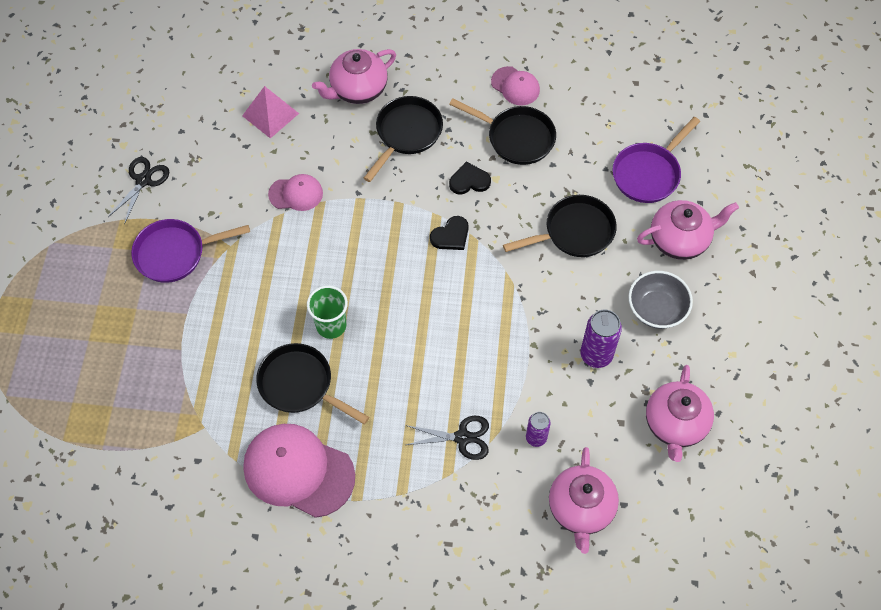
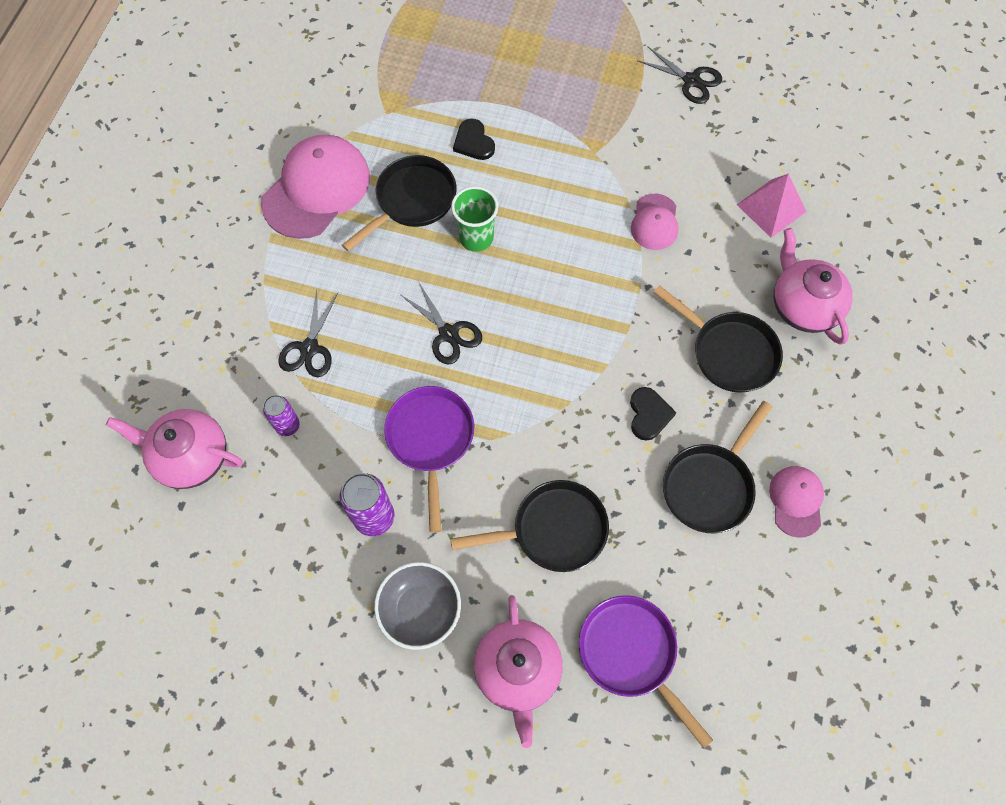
camera: 100 degrees right, 5 degrees up
(175, 253) = (593, 103): purple pan -> purple pan (430, 439)
(428, 331) = (448, 334): none -> black scissors
(451, 235) = (571, 379): black heart -> black heart (473, 142)
(515, 86) = (796, 501): pink cap -> pink cap turned 135 degrees clockwise
(574, 232) = (553, 530): black pan -> black pan turned 90 degrees counterclockwise
(675, 424) = (260, 592): pink teapot -> none

